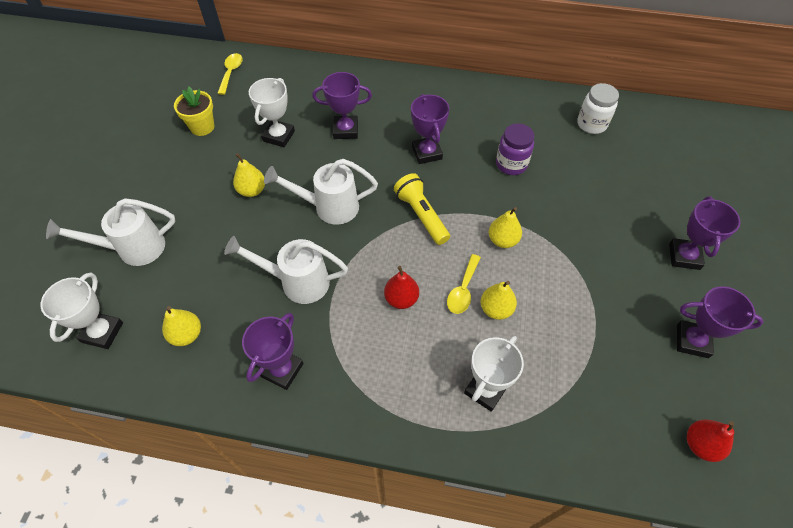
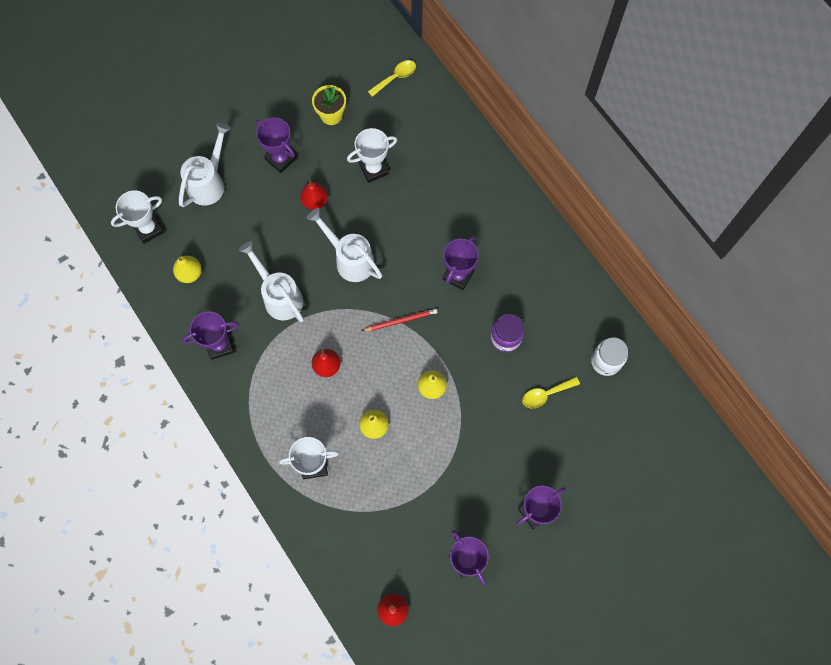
camera: 45 degrees right, 15 degrees up
(133, 248) = (209, 182): white watering can -> white watering can turned 90 degrees clockwise
(252, 190) = (315, 201): yellow pear -> red pear
(345, 130) = (423, 205): purple trophy -> purple trophy (281, 159)
(421, 215) = (401, 320): yellow flashlight -> red pencil
(463, 290) = (369, 395): yellow spoon -> yellow spoon (545, 394)

